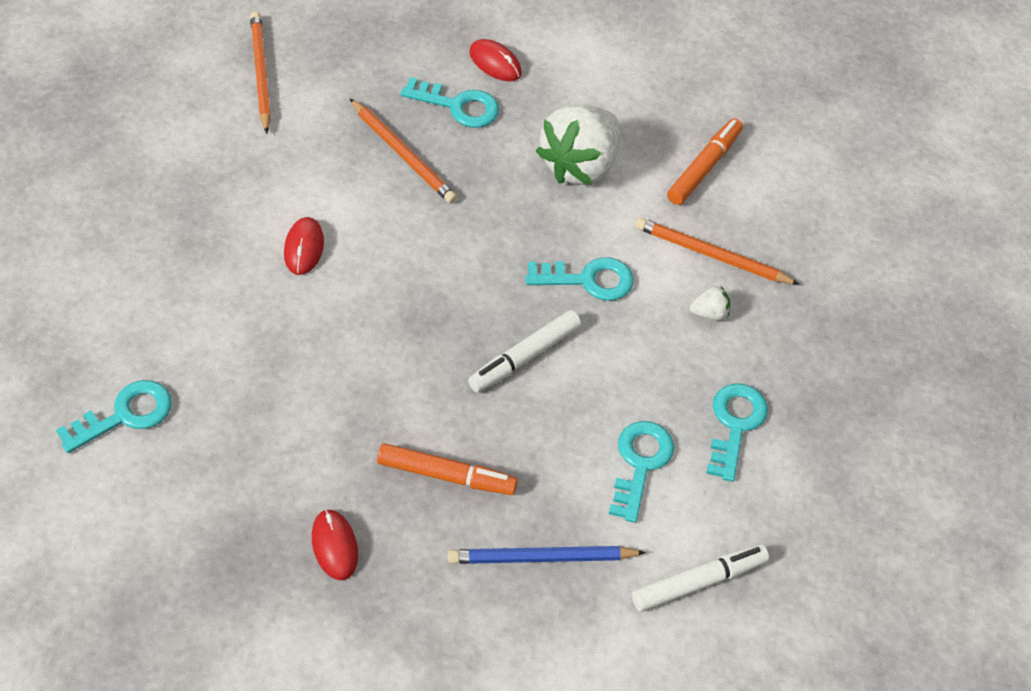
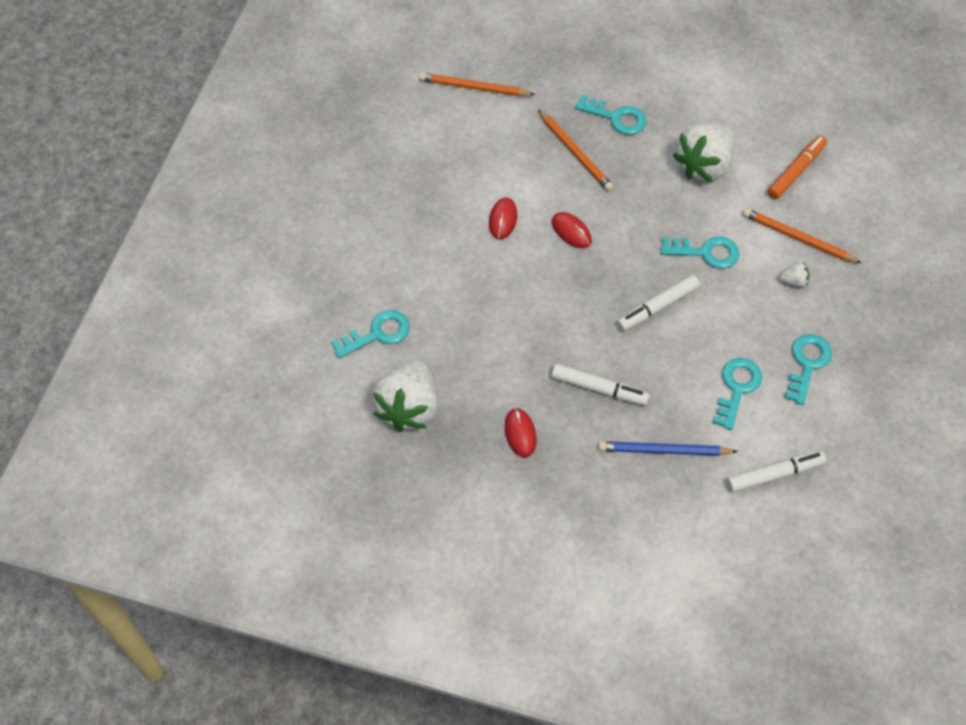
camera: 10 degrees right, 5 degrees up
(171, 518) = (408, 408): none -> white strawberry
(260, 73) = (474, 88): orange pencil -> orange pencil turned 75 degrees counterclockwise
(446, 475) = (599, 388): orange marker -> white marker
(495, 63) = (645, 85): red mouse -> red mouse (571, 231)

